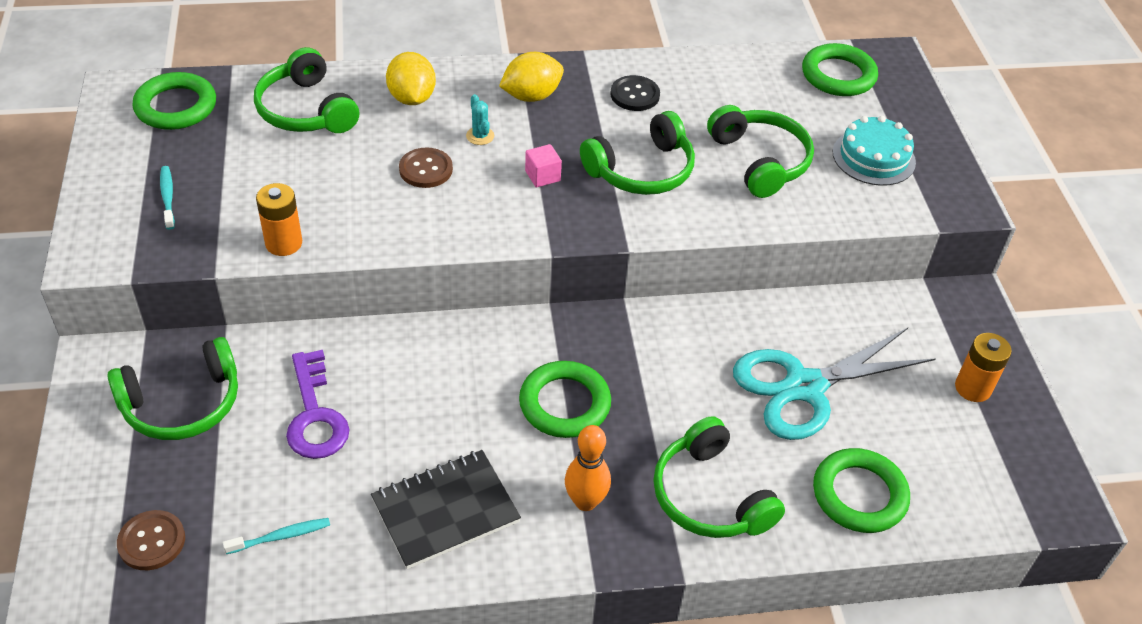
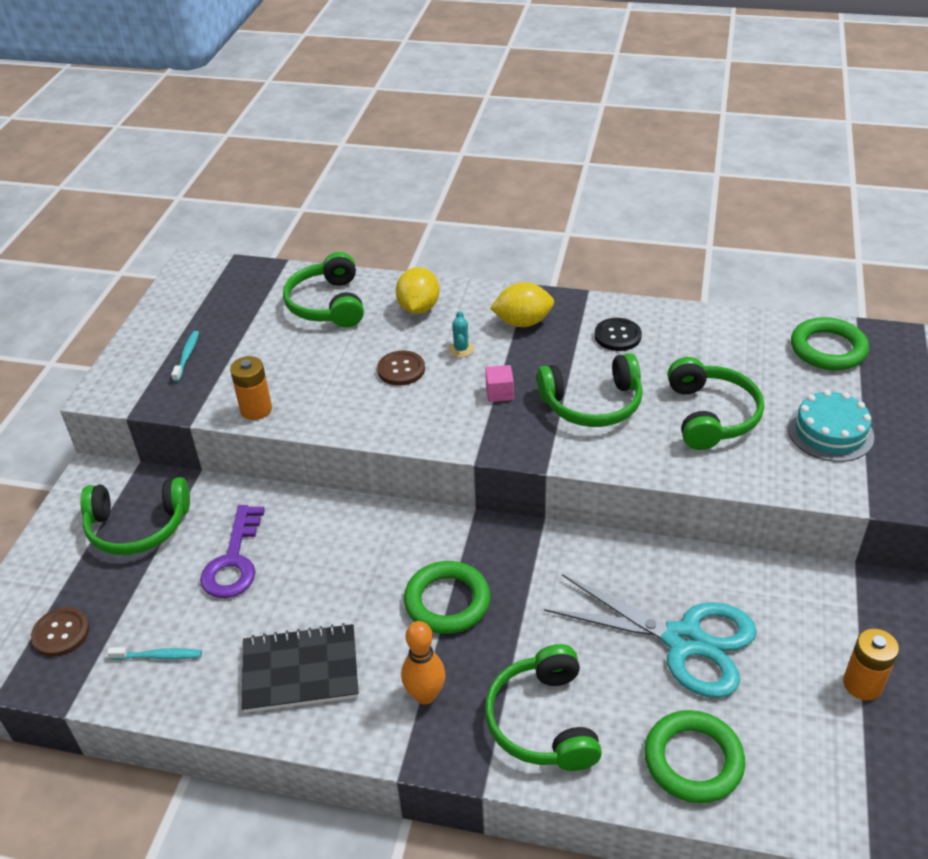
camera: 25 degrees right, 5 degrees down
(176, 106) = (229, 286): green ring -> none
(805, 387) = (683, 641): turquoise scissors -> turquoise scissors turned 150 degrees counterclockwise

